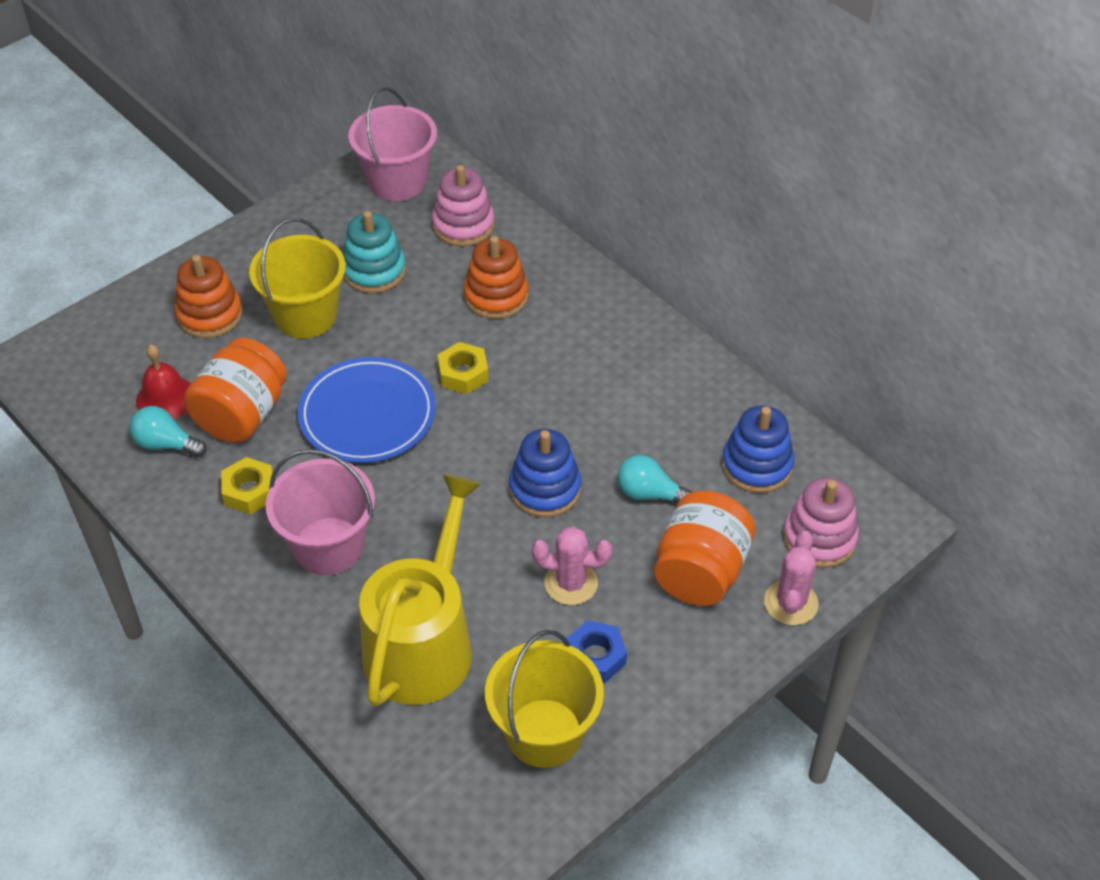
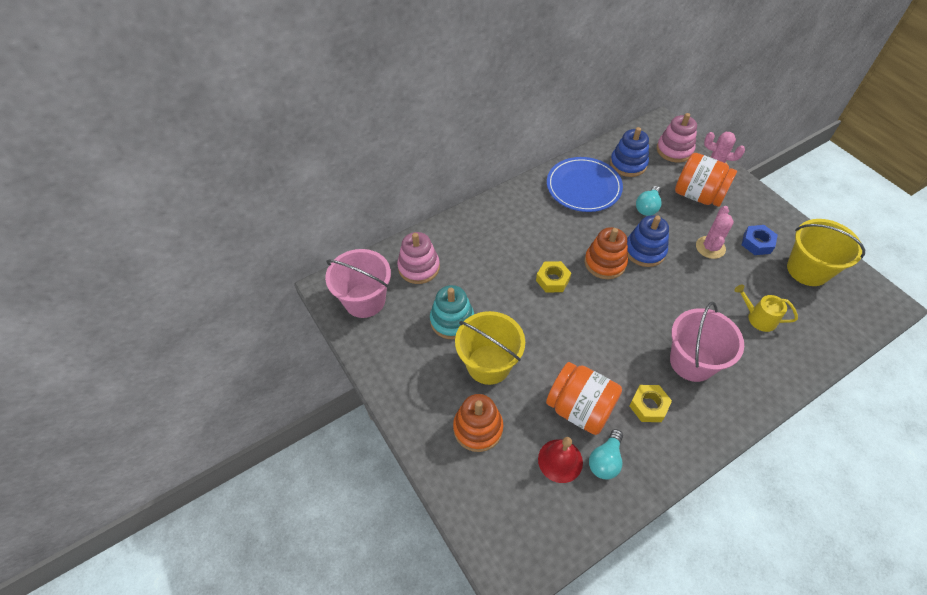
camera: 80 degrees left, 5 degrees up
(367, 414) = (583, 333): blue plate -> blue plate (583, 187)
(423, 643) = (758, 318): yellow watering can -> yellow watering can, size x0.45
(496, 296) = (488, 257): orange stacking toy -> orange stacking toy (605, 263)

